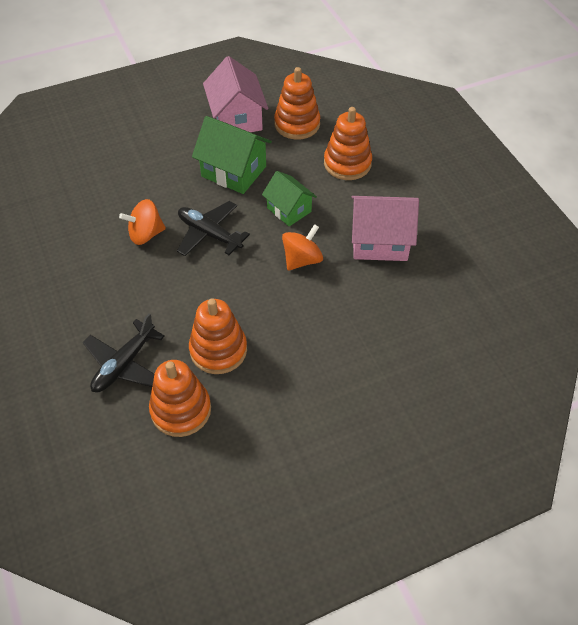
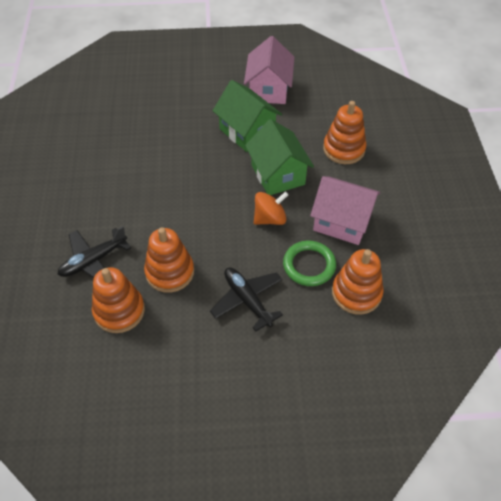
camera: 20 degrees right, 0 degrees up
(146, 234) = (156, 163): orange spinning top -> none
(209, 234) = (205, 177): black plane -> black plane (247, 300)
(289, 209) = (278, 174): green house -> green house, size x1.53
(297, 124) = (316, 106): orange stacking toy -> orange stacking toy (356, 293)
(366, 297) = (309, 265): none -> green ring

